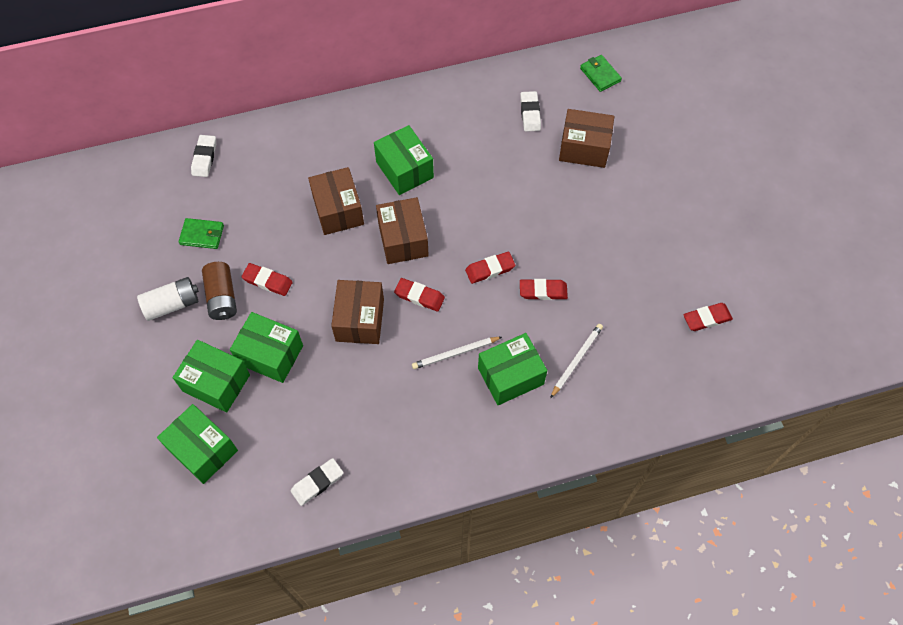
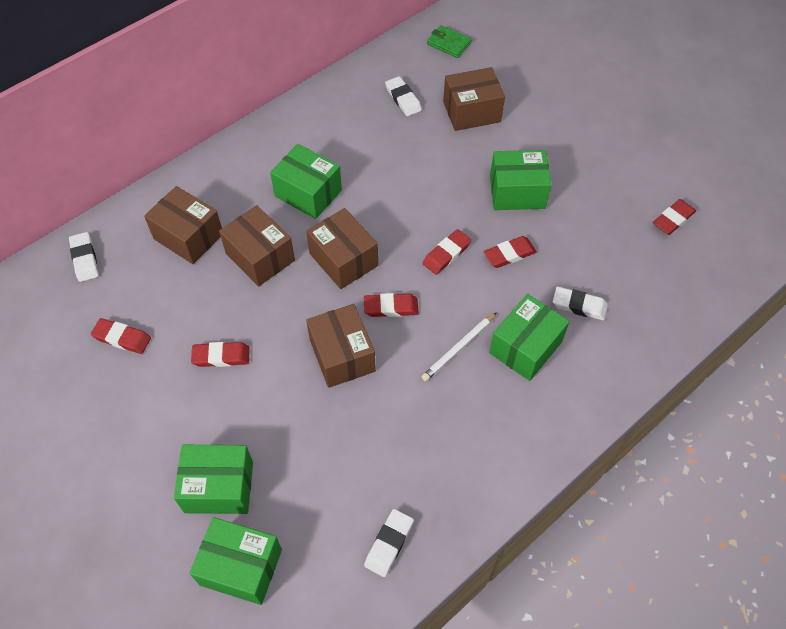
camera: 25 degrees left, 5 degrees down
(172, 304) = (124, 424): white battery -> none
(202, 235) = (122, 338): green wallet -> red eraser
(222, 297) = (178, 393): brown battery -> none
(270, 355) = (264, 431): green box -> green box (517, 192)
(291, 170) = (188, 236): none -> brown box
(576, 360) = (579, 305): white pencil -> white eraser

